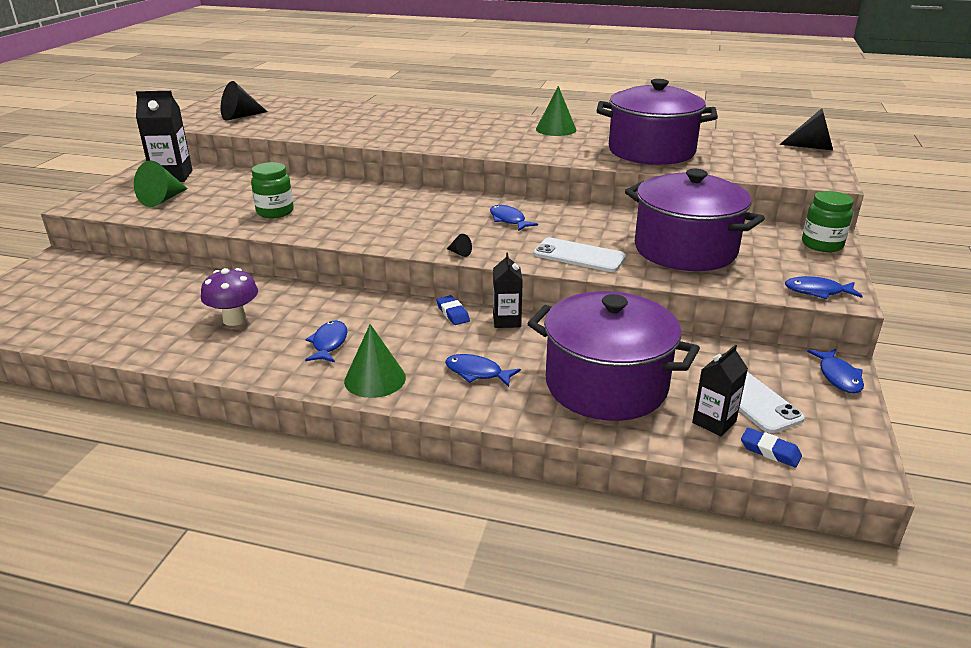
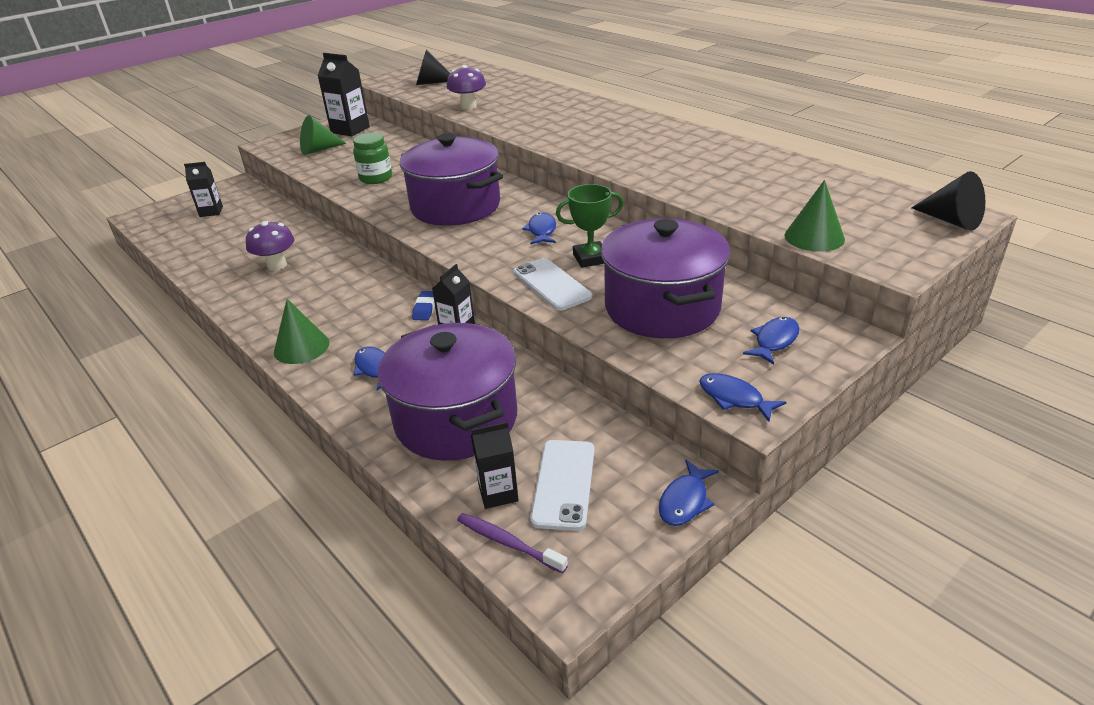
camera: 35 degrees right, 5 degrees up
(64, 291) = (211, 212): none -> black carton
(318, 130) = (468, 106): none -> purple mushroom
(329, 343) = (309, 306): blue fish -> blue fish (774, 341)
(460, 253) = (457, 253): black cone -> none
(556, 129) = (679, 141): green cone -> green cone (814, 237)
(580, 230) = (590, 258): none -> green trophy
(651, 151) = (739, 186): purple pot -> purple pot (455, 206)
(770, 451) = (508, 543): blue eraser -> purple toothbrush
(822, 245) = (828, 346): green jar -> none

